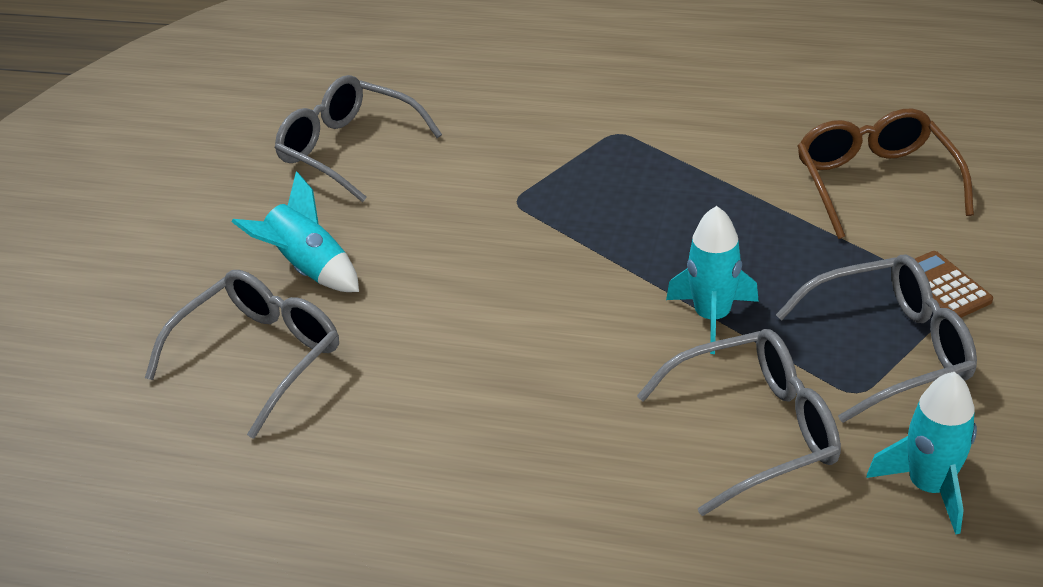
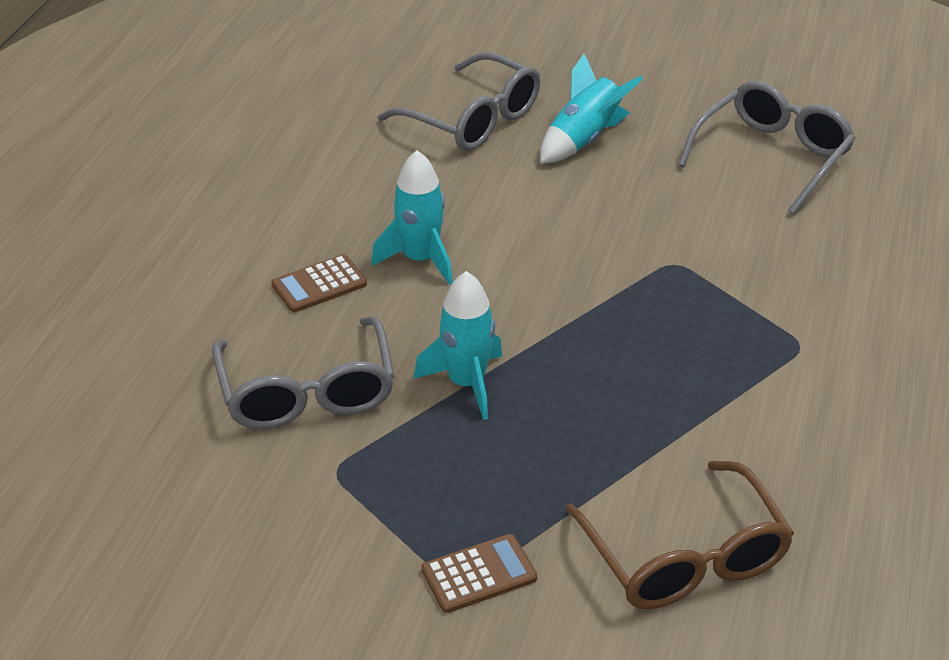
camera: 90 degrees right, 0 degrees up
(579, 447) = (319, 285): none -> brown calculator
(875, 183) = (684, 556): brown glasses -> brown glasses turned 75 degrees clockwise
(889, 349) = (389, 507): grey glasses -> none
(928, 486) = (203, 496): turquoise rocket -> turquoise rocket (420, 259)

